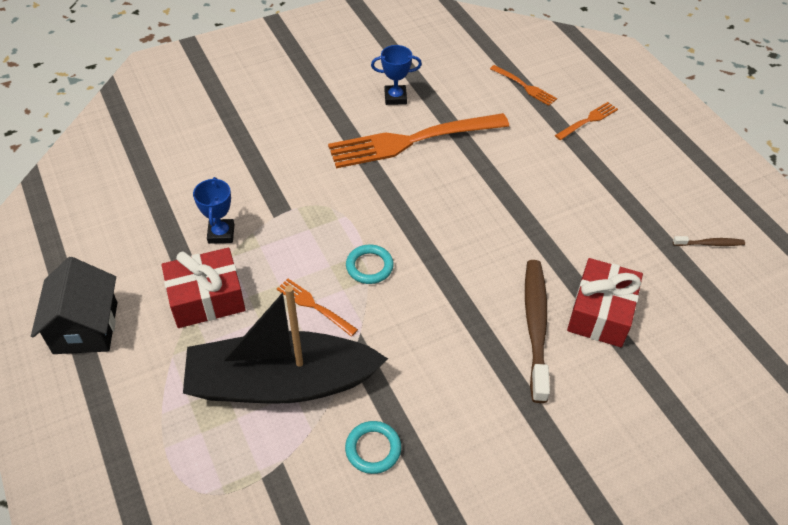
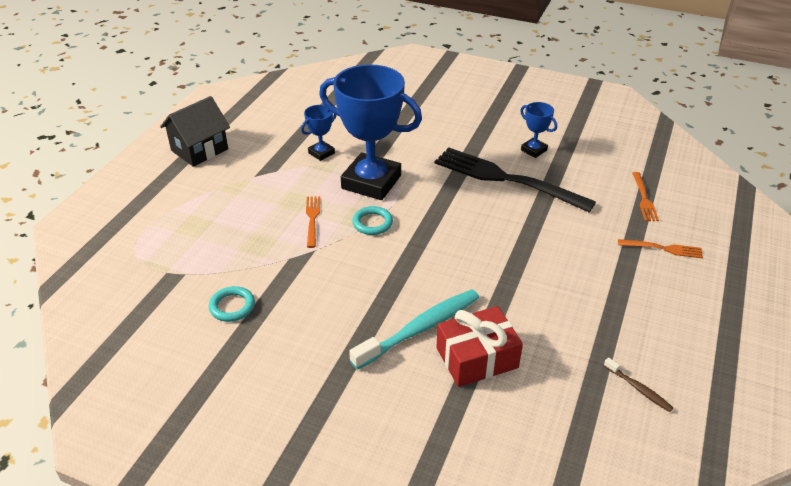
camera: 50 degrees right, 10 degrees down
(206, 298) = (268, 176): red gift -> none
(281, 382) = (240, 240): black boat -> none
(310, 228) = (371, 182): none -> blue trophy
(412, 141) = (506, 179): orange fork -> black fork
(536, 327) = (420, 329): brown toothbrush -> turquoise toothbrush

